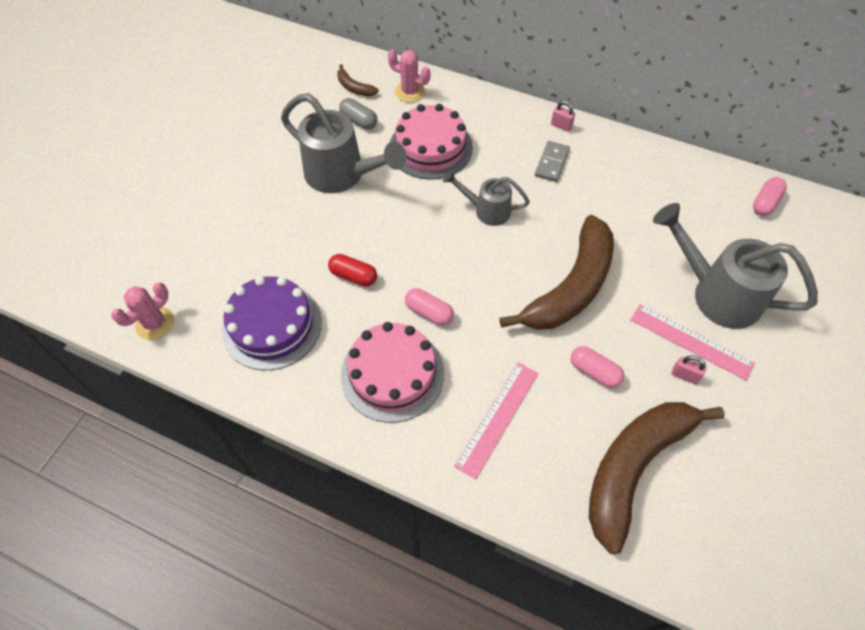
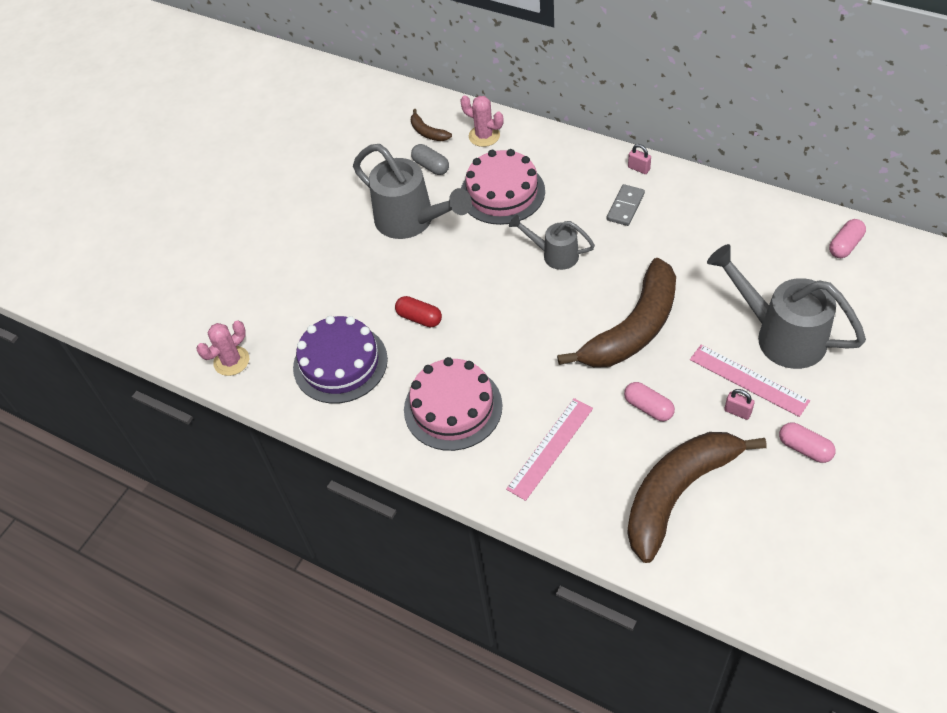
camera: 10 degrees right, 5 degrees down
(429, 312) = (491, 352): pink capsule -> pink capsule (804, 448)

